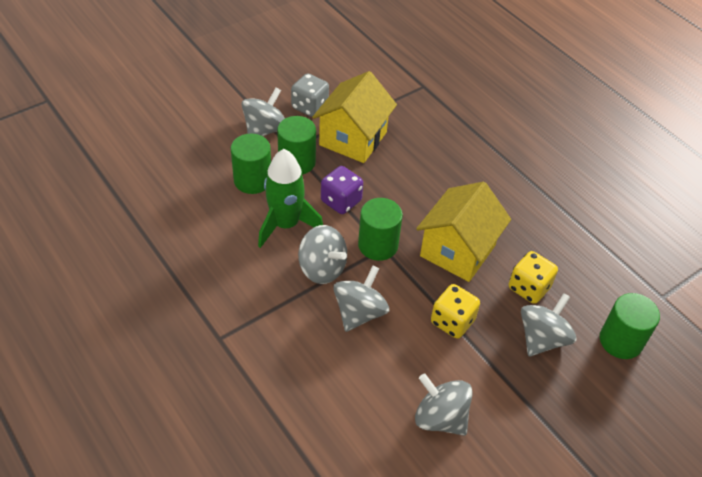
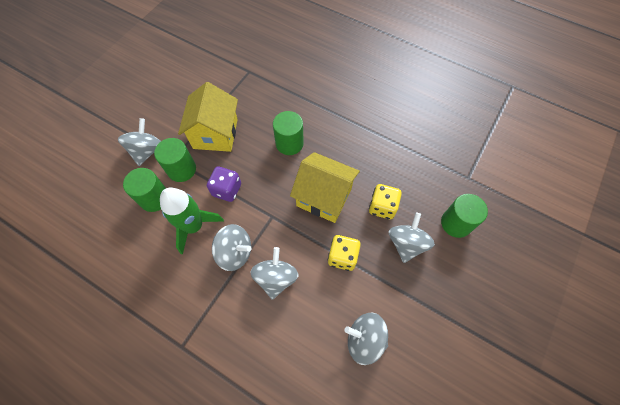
camera: 20 degrees left, 15 degrees up
(309, 107) = (173, 118): grey dice -> none
(378, 245) = (267, 216): green cylinder -> green cylinder (289, 143)
(457, 250) = (324, 197): yellow house -> yellow house turned 75 degrees counterclockwise

